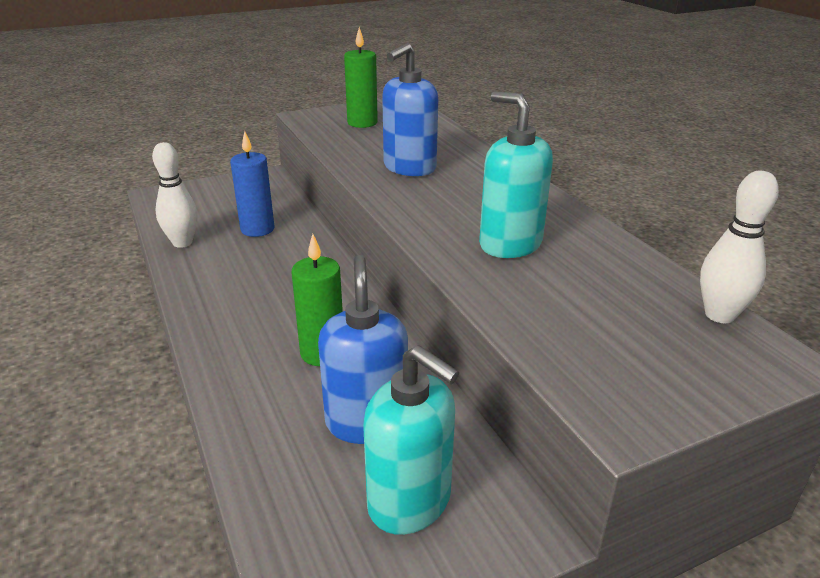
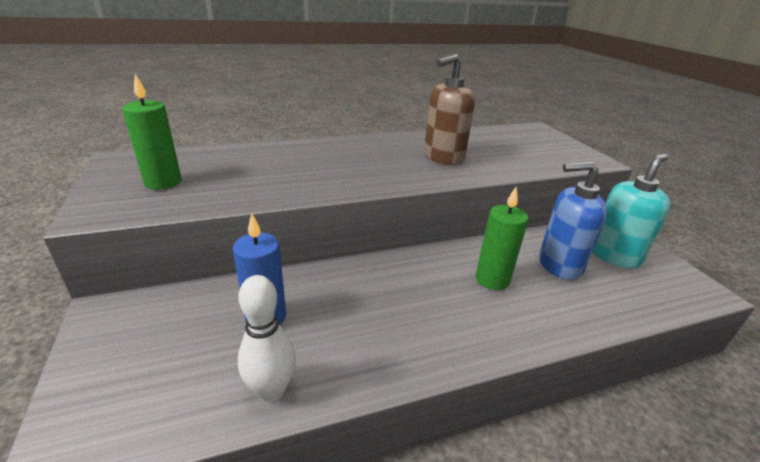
camera: 85 degrees left, 0 degrees up
(409, 168) = (304, 172): blue soap dispenser -> none
(510, 244) = (443, 157): turquoise soap dispenser -> brown soap dispenser
(719, 315) = (508, 129): white bowling pin -> none

